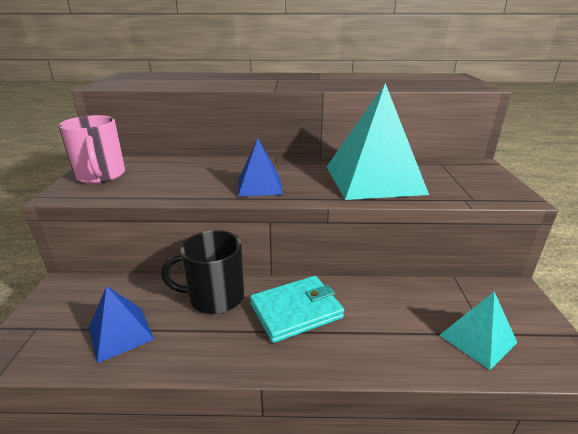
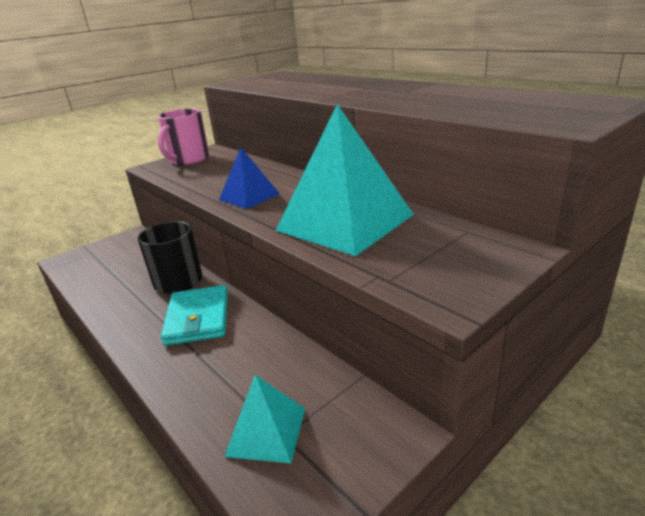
camera: 50 degrees right, 0 degrees up
(120, 333) = (109, 276): blue pyramid -> none
(296, 311) = (198, 318): turquoise wallet -> turquoise wallet turned 60 degrees clockwise

